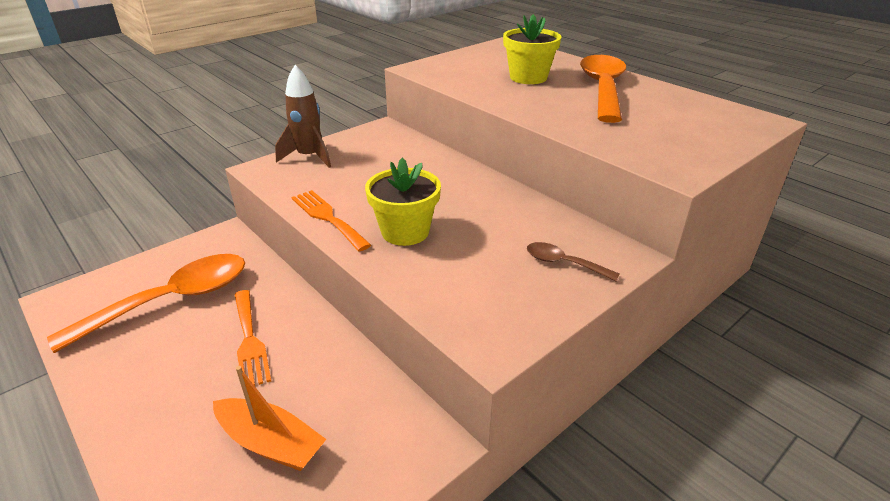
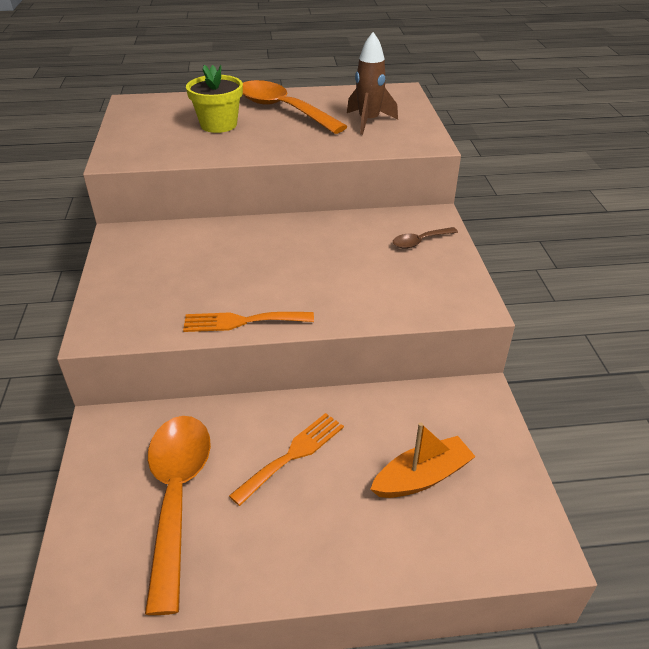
camera: 55 degrees left, 5 degrees up
(249, 340) = (293, 455): orange fork -> orange fork turned 60 degrees counterclockwise
(309, 157) = (115, 296): brown rocket -> brown rocket (368, 122)
(405, 231) = (310, 290): yellow flower pot -> none

